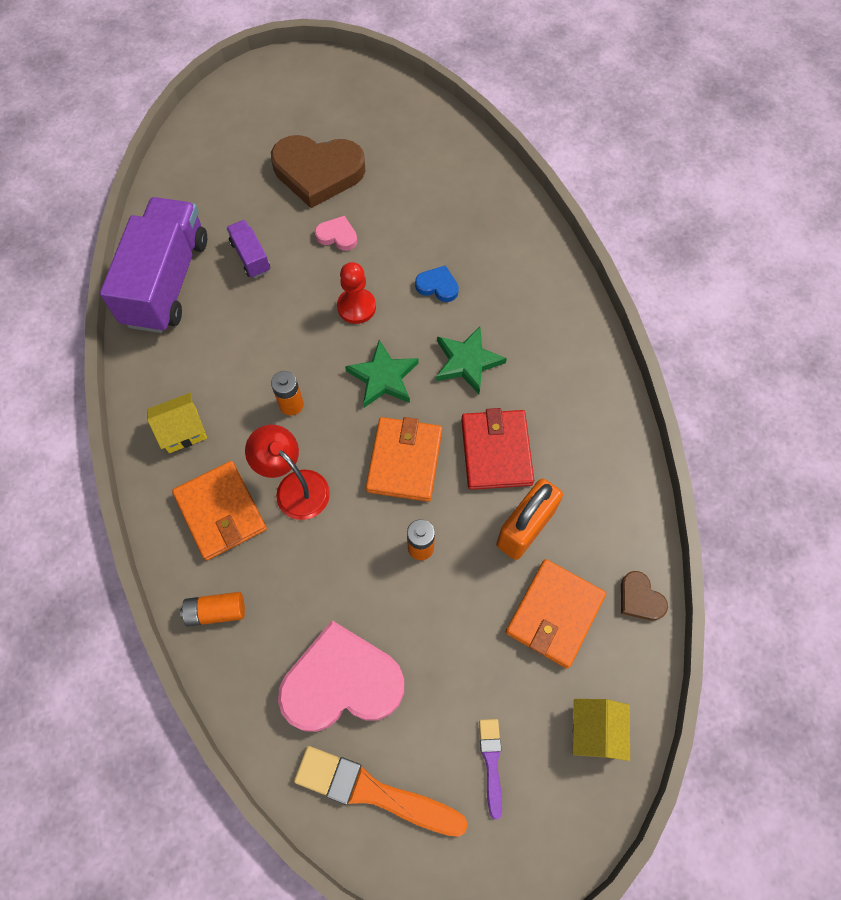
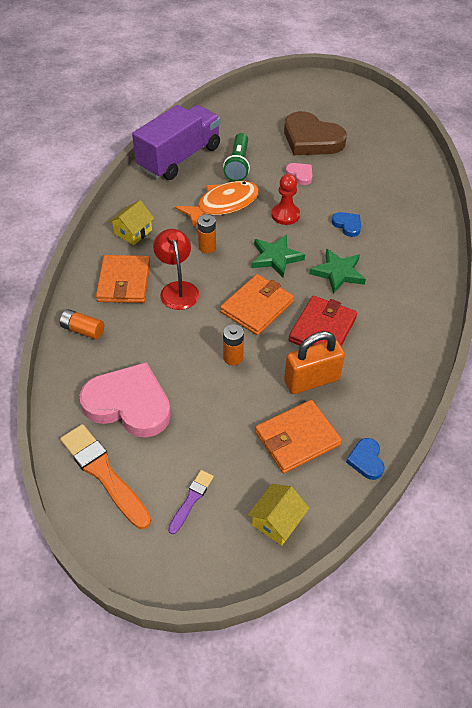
camera: 30 degrees right, 15 degrees down
(182, 430) = (133, 232): yellow house -> yellow house turned 60 degrees counterclockwise
(250, 257) = (238, 165): purple truck -> green flashlight
(271, 329) = (223, 205): none -> orange fish
(640, 598) = (366, 460): brown heart -> blue heart

